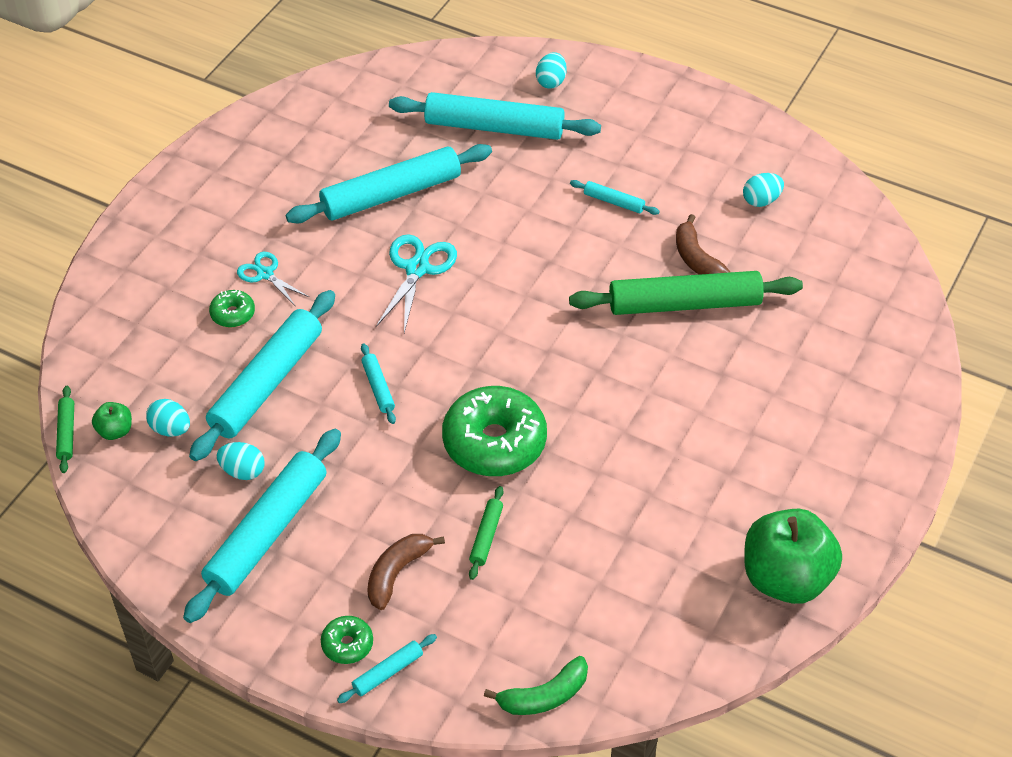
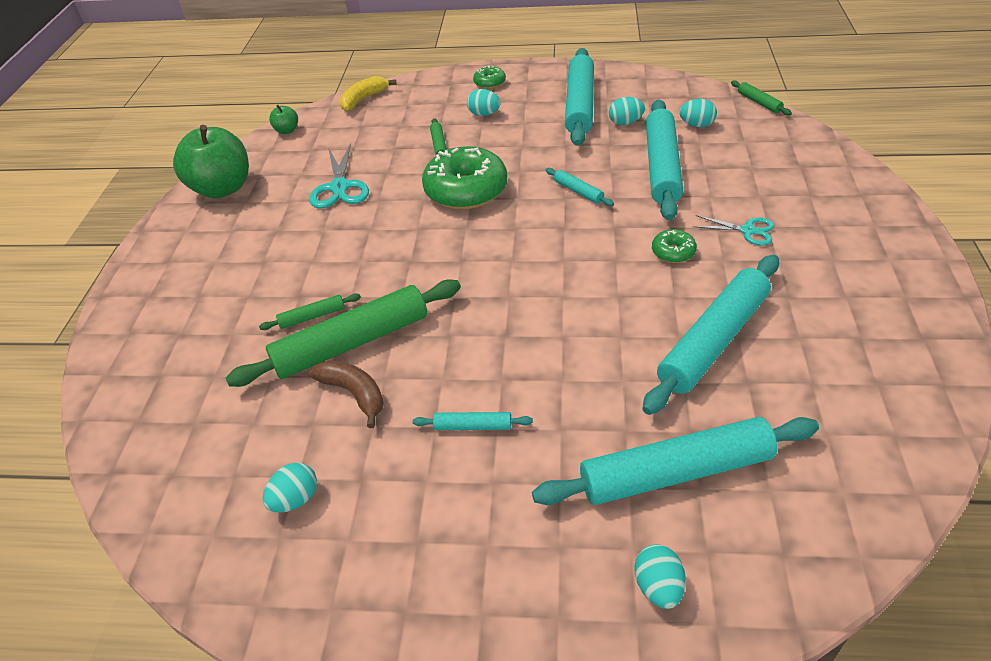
camera: 160 degrees right, 5 degrees down
(115, 431) = (730, 113): green apple -> green apple (287, 130)
(233, 314) = (738, 196): green donut -> green donut (673, 252)
(387, 672) = (458, 81): turquoise rolling pin -> none
(397, 573) = (484, 114): brown banana -> turquoise egg
(417, 268) = (624, 282): turquoise scissors -> turquoise scissors (339, 187)
(544, 696) = (363, 99): green banana -> yellow banana
(714, 345) = (312, 316): none -> green rolling pin

